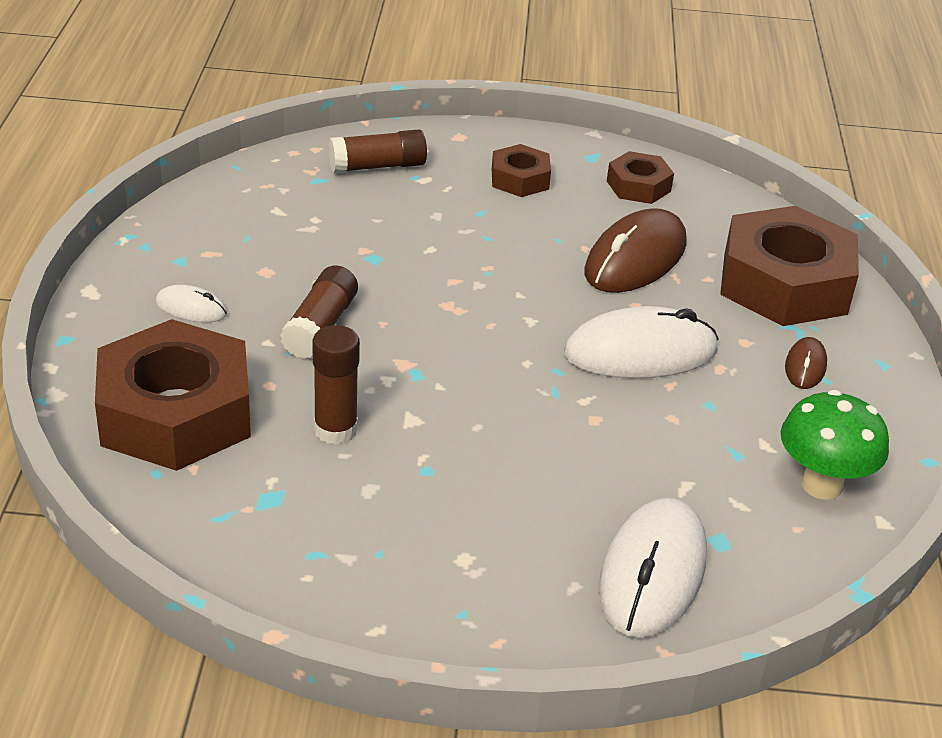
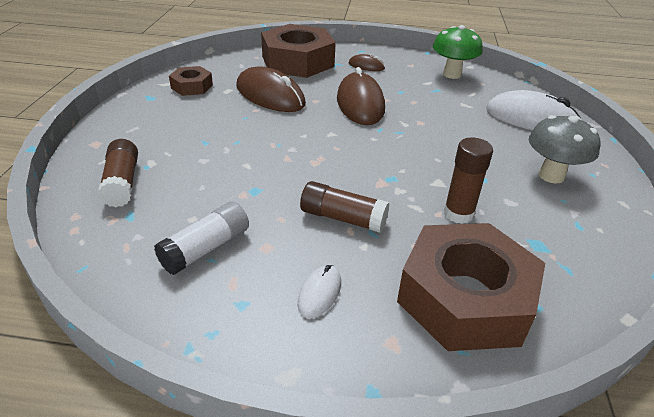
camera: 85 degrees left, 0 degrees up
(263, 232) = (206, 248): none -> white glue stick
(448, 554) = (551, 176): none -> grey mushroom
(520, 179) = (168, 124): brown nut -> none
(640, 352) = (360, 104): white mouse -> brown mouse

